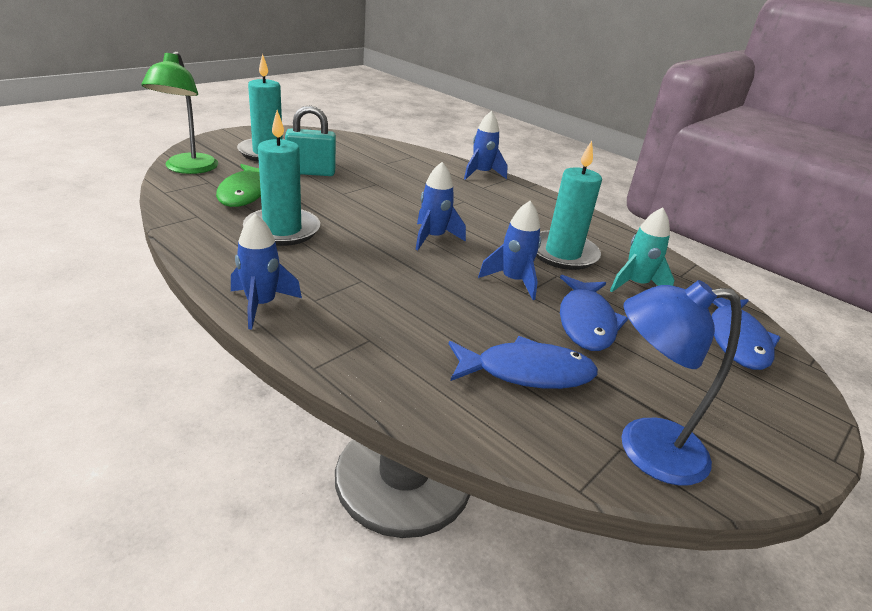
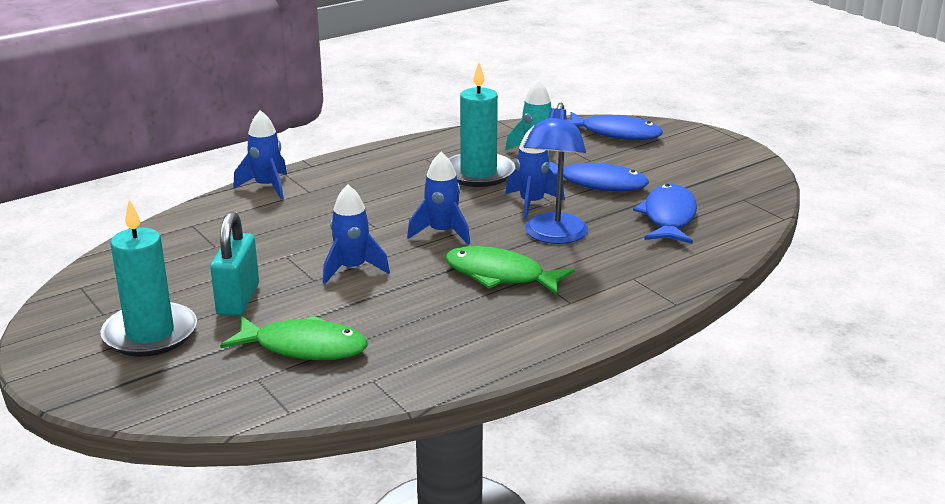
camera: 75 degrees left, 5 degrees down
(188, 169) = (202, 399): green lamp -> none
(261, 305) = (582, 329): blue rocket -> blue rocket (352, 269)
(282, 230) = (418, 320): turquoise candle -> none
(360, 264) = (500, 275): none -> green fish
(644, 449) = (743, 192): blue lamp -> blue lamp (554, 236)

